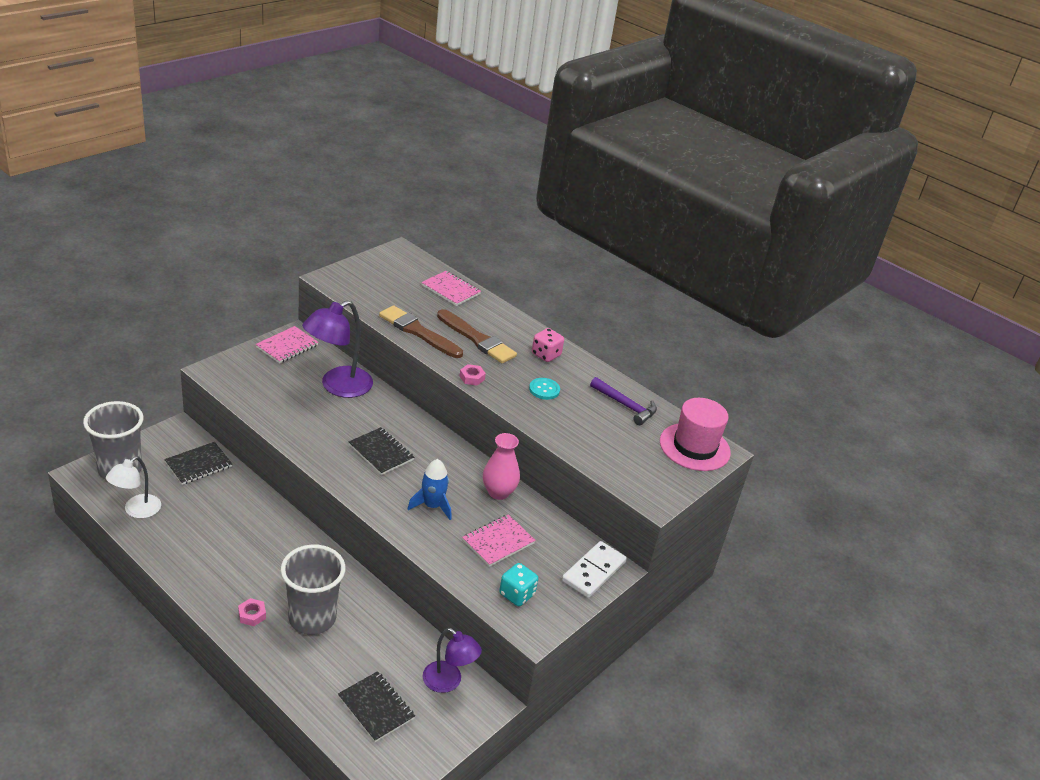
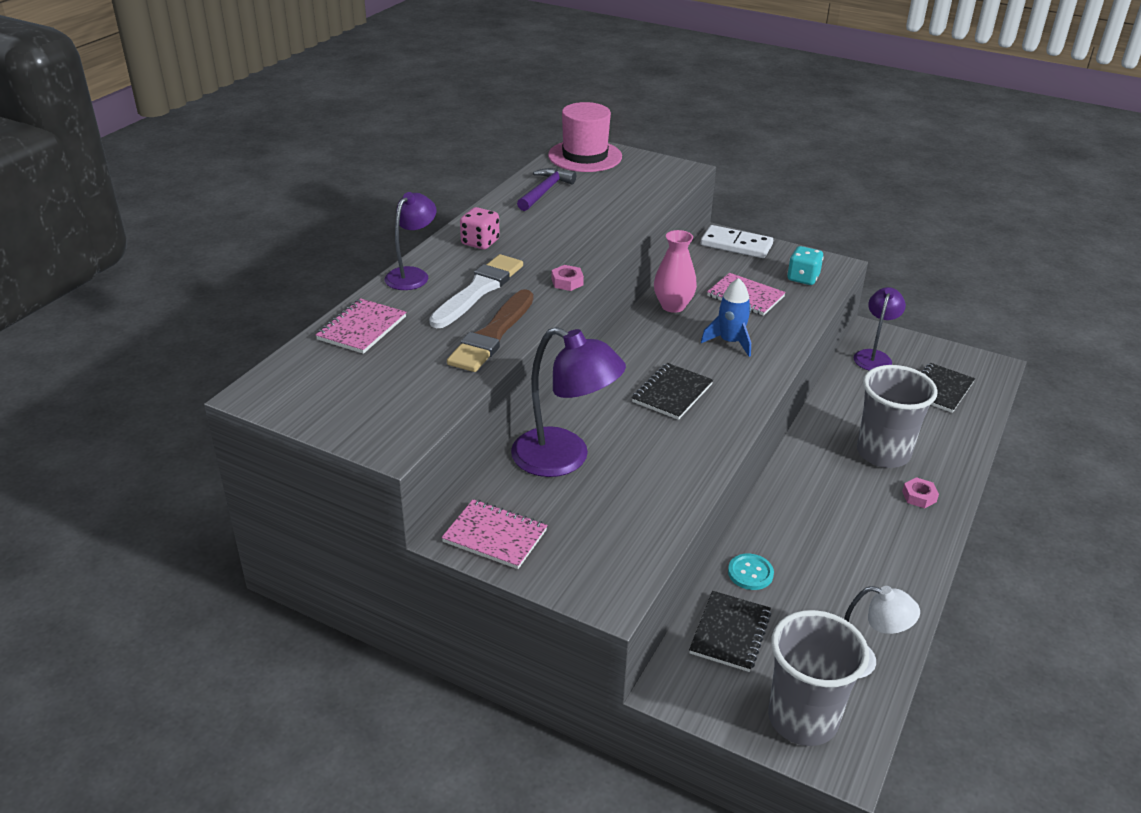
camera: 100 degrees left, 0 degrees up
(198, 465) = (730, 633): black notebook -> black notebook turned 75 degrees clockwise
(477, 339) = (478, 290): brown brush -> white brush
(509, 319) = (412, 275): none -> purple lamp
(544, 390) = (553, 236): turquoise button -> turquoise button (750, 573)

